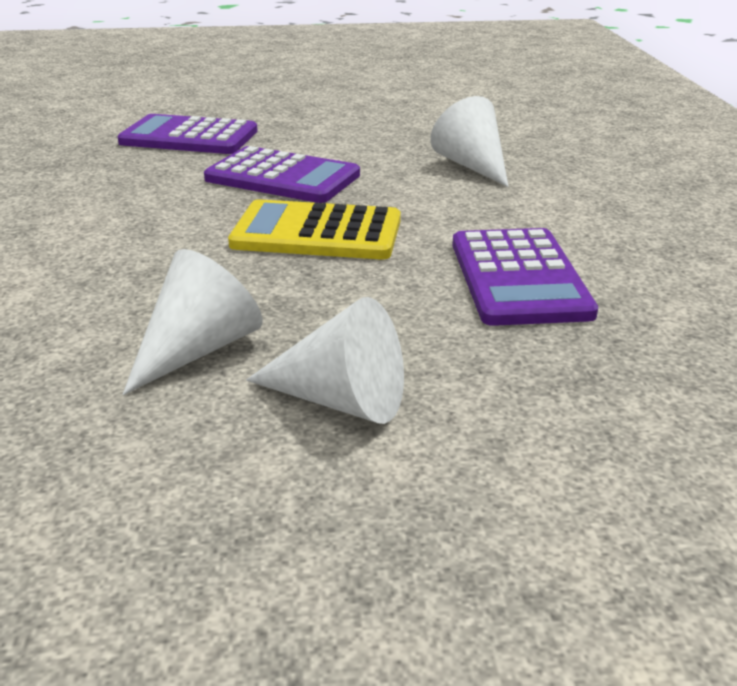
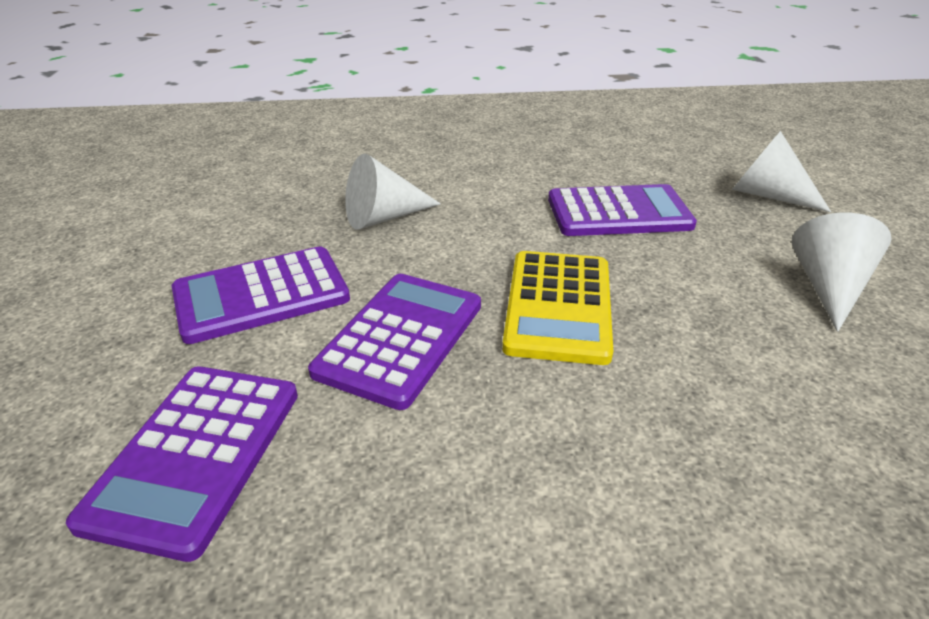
camera: 90 degrees left, 5 degrees up
(198, 349) = (812, 362): white cone -> white cone (767, 195)
(343, 136) = (261, 295): none -> purple calculator

